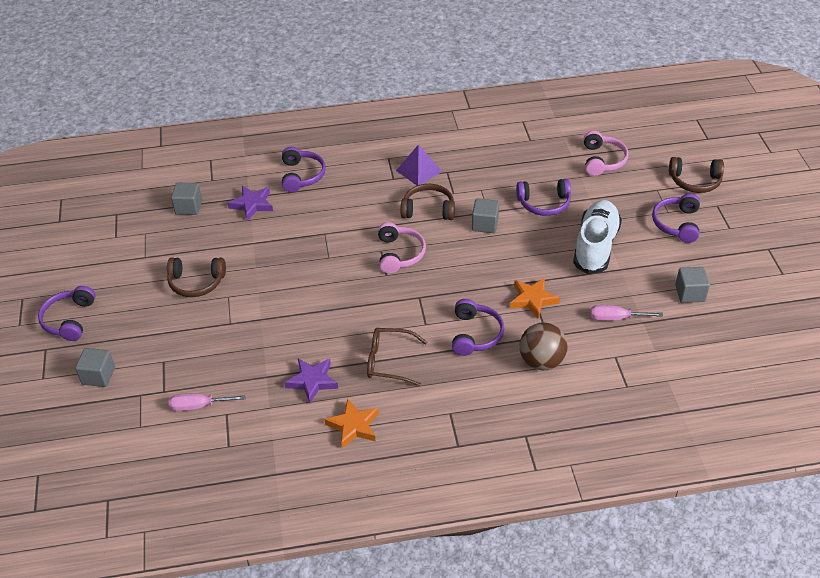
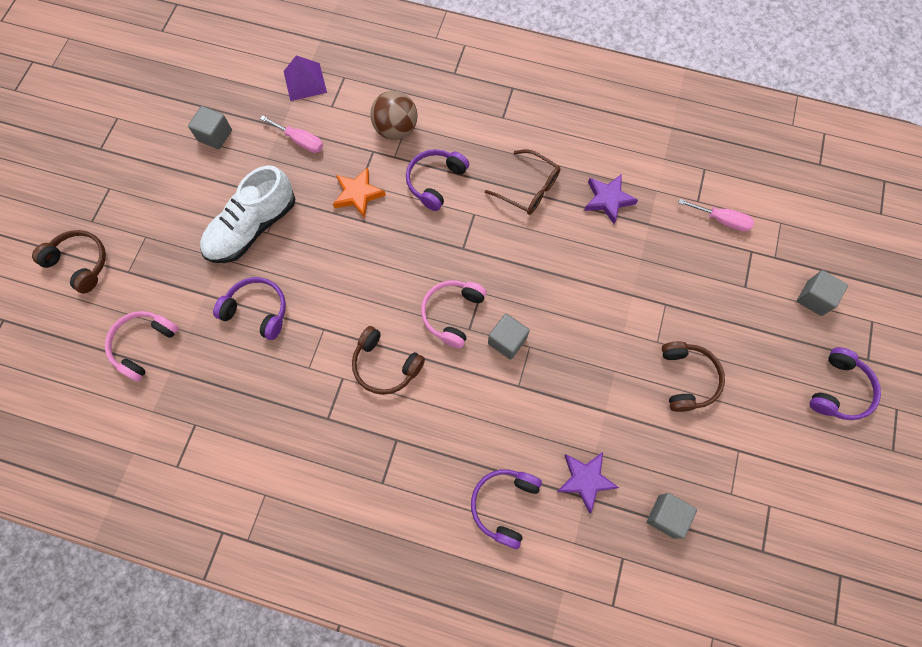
camera: 155 degrees left, 25 degrees up
(196, 283) = (687, 379): brown headphones -> brown headphones turned 60 degrees clockwise
(353, 426) = (589, 141): orange star -> none
(418, 170) = (359, 438): purple pyramid -> purple pyramid (305, 81)
(485, 224) = (339, 312): grey cube -> grey cube (507, 341)
(676, 224) = (151, 217): purple headphones -> none

